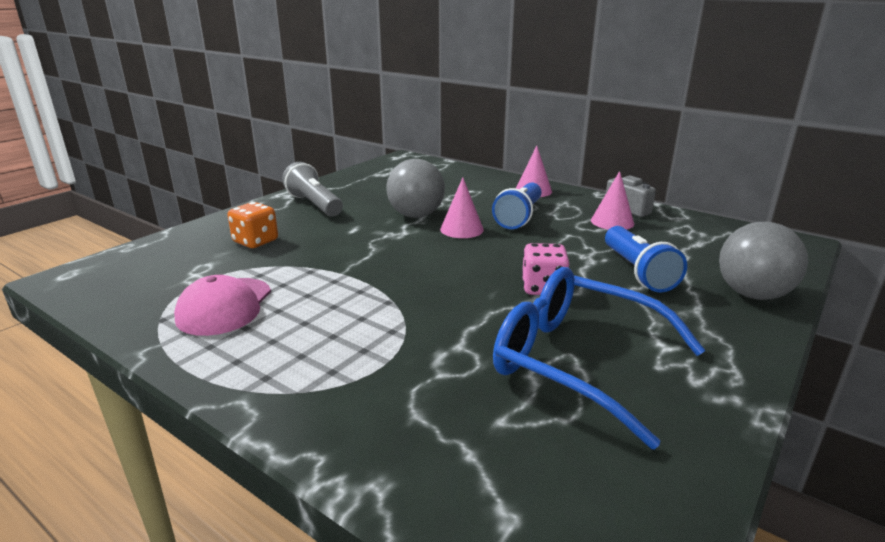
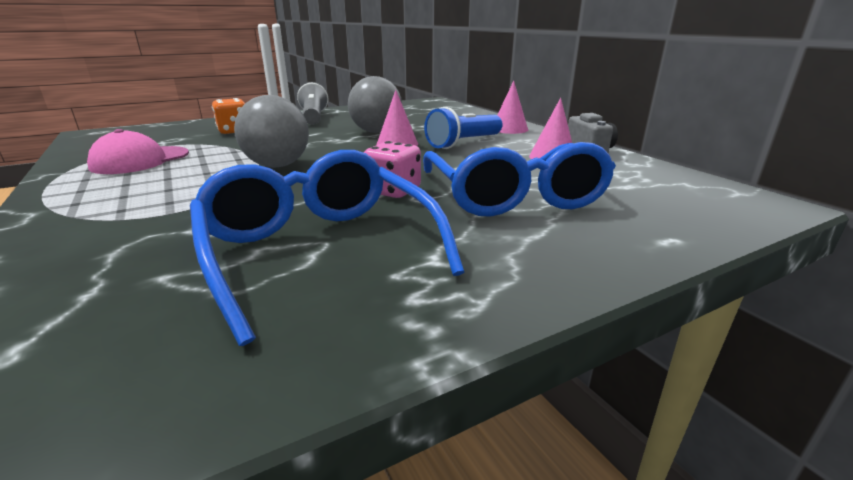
camera: 25 degrees right, 0 degrees up
(638, 272) = (513, 196): blue flashlight -> blue glasses
(752, 294) = (626, 238): grey ball -> grey ball (277, 165)

